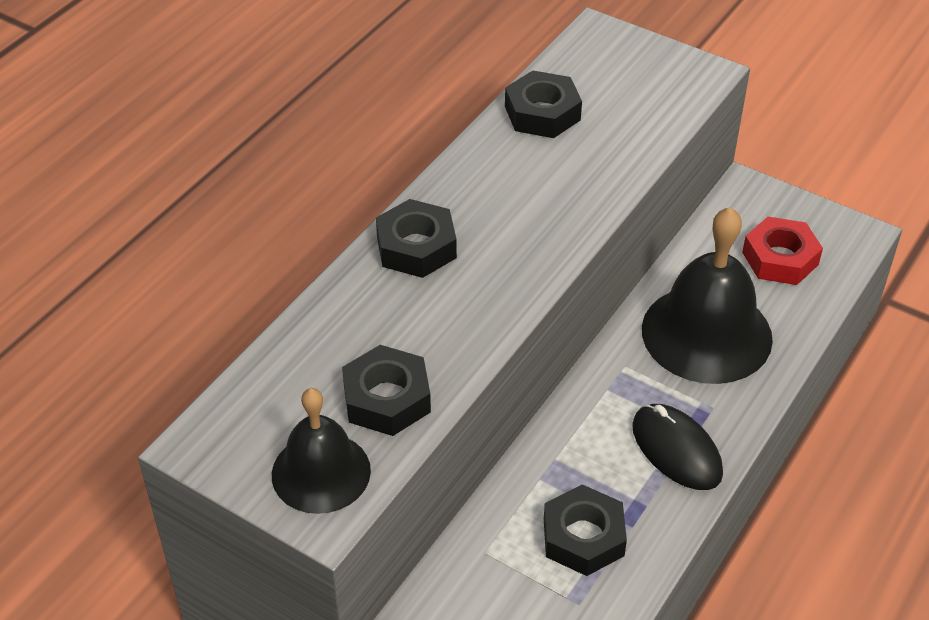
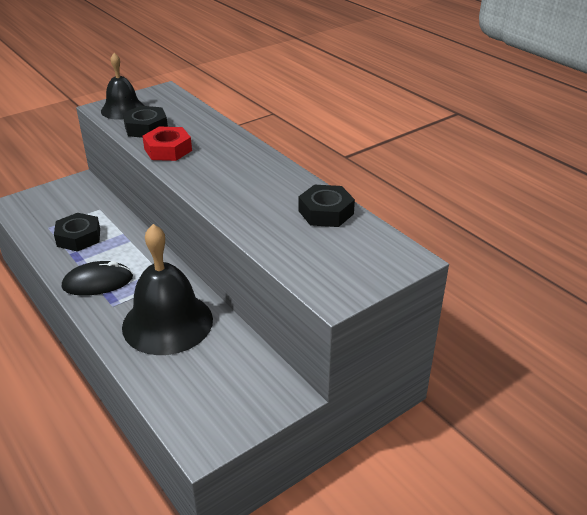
camera: 110 degrees right, 10 degrees down
(416, 247) = (237, 150): black nut -> none
(780, 258) = (207, 385): red nut -> red nut (168, 150)

